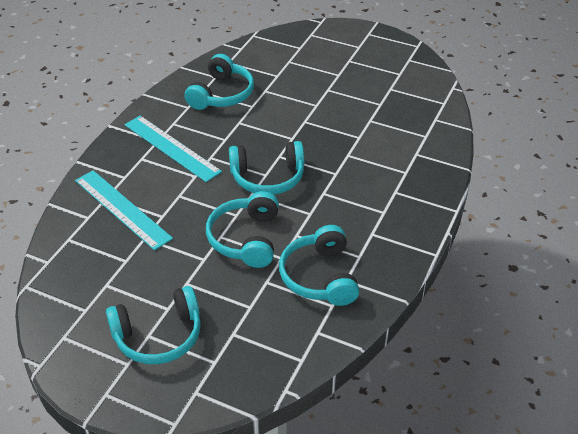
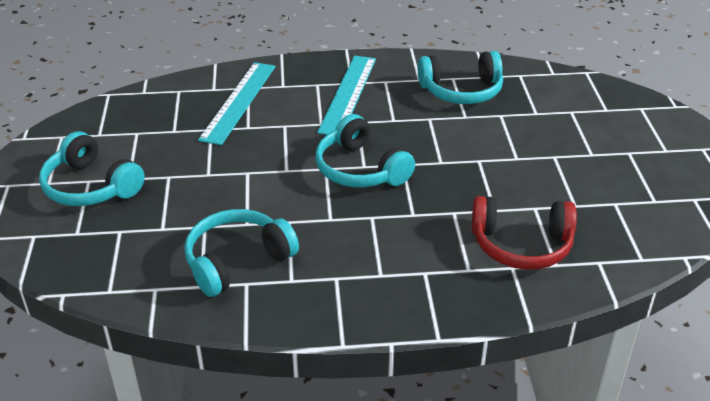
camera: 60 degrees right, 5 degrees down
(245, 239) = (256, 189): turquoise headphones -> none
(400, 141) = (521, 245): none -> red headphones

